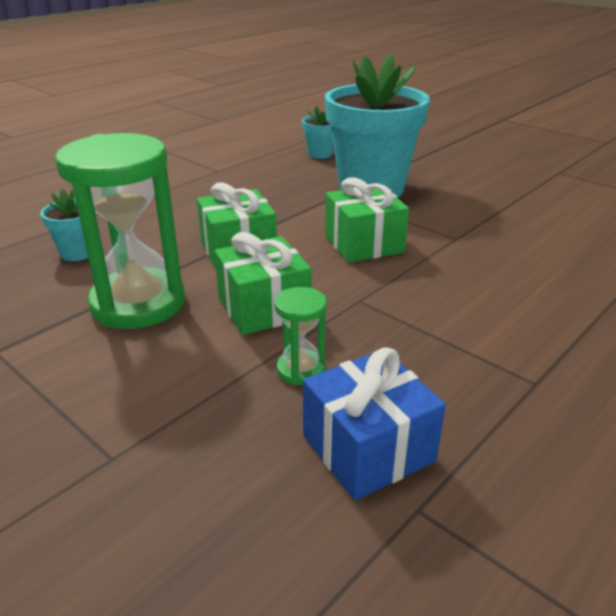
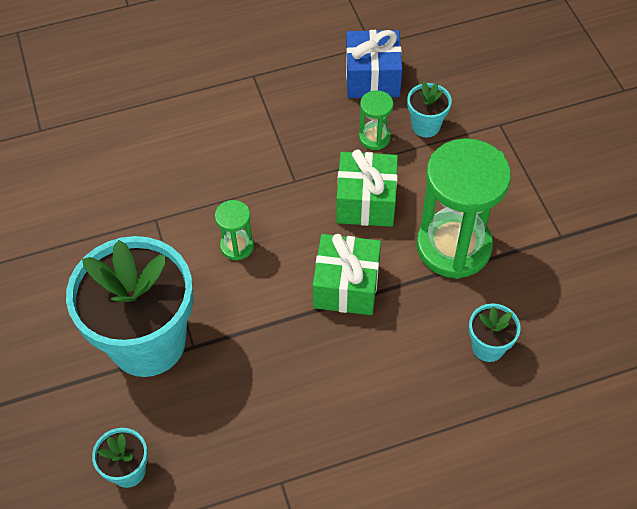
camera: 150 degrees left, 25 degrees up
(236, 410) = (426, 126): none -> turquoise flower pot
(363, 244) = (237, 246): green gift -> green hourglass

